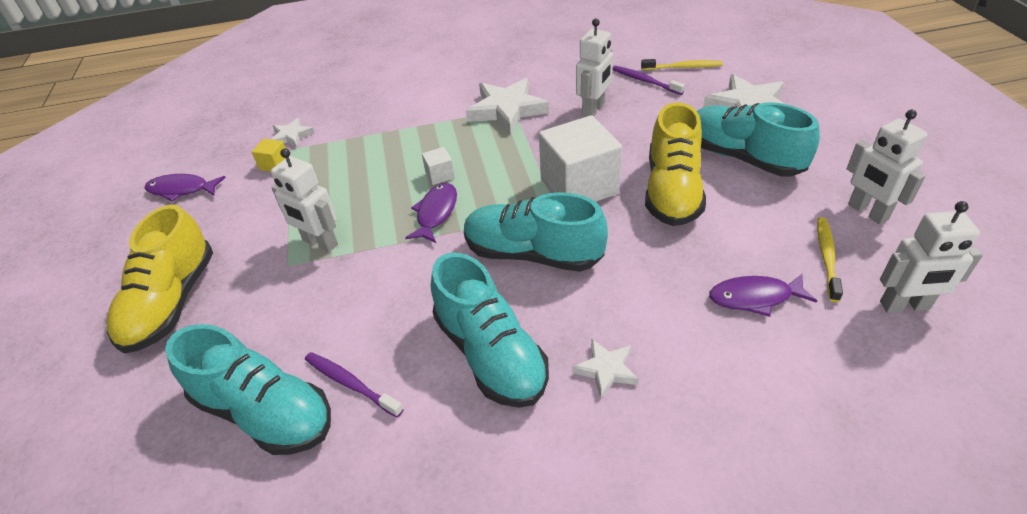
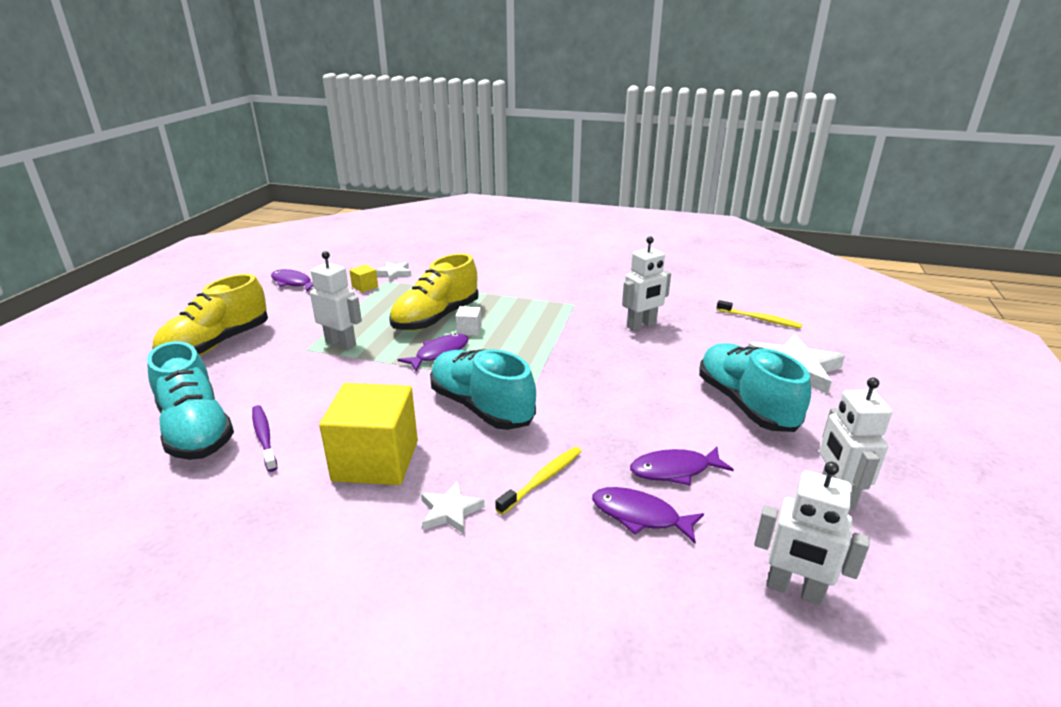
camera: 25 degrees right, 15 degrees down
(320, 243) = (341, 343): white robot -> white robot turned 150 degrees clockwise
(490, 354) = (376, 460): turquoise shoe -> yellow cube
(507, 110) = (568, 304): white star -> none
(579, 186) = (570, 374): white cube -> none
(645, 81) = (711, 319): purple toothbrush -> none
(672, 191) = (648, 406): yellow shoe -> yellow shoe (436, 318)
(743, 244) = (674, 470): none -> purple fish
(827, 257) = (749, 514): yellow toothbrush -> yellow toothbrush (543, 479)

